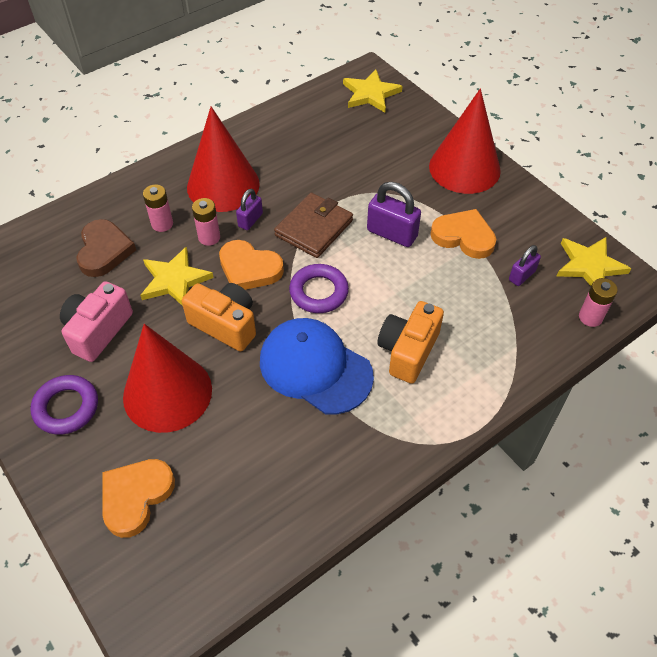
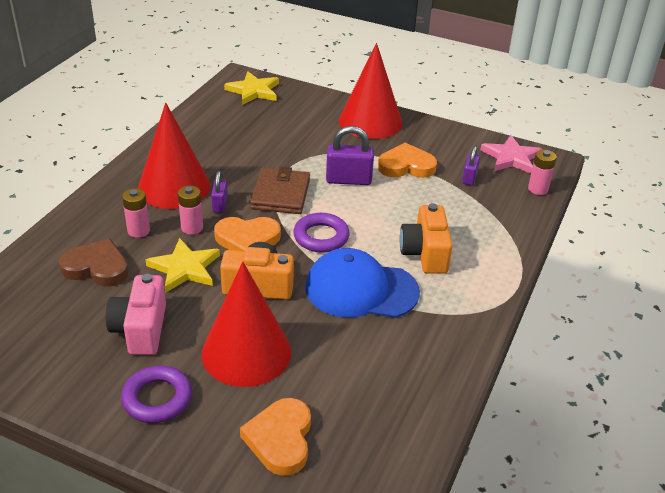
camera: 30 degrees left, 15 degrees down
(104, 251) = (97, 267): brown heart -> brown heart turned 45 degrees counterclockwise
(589, 265) = (511, 158): yellow star -> pink star

